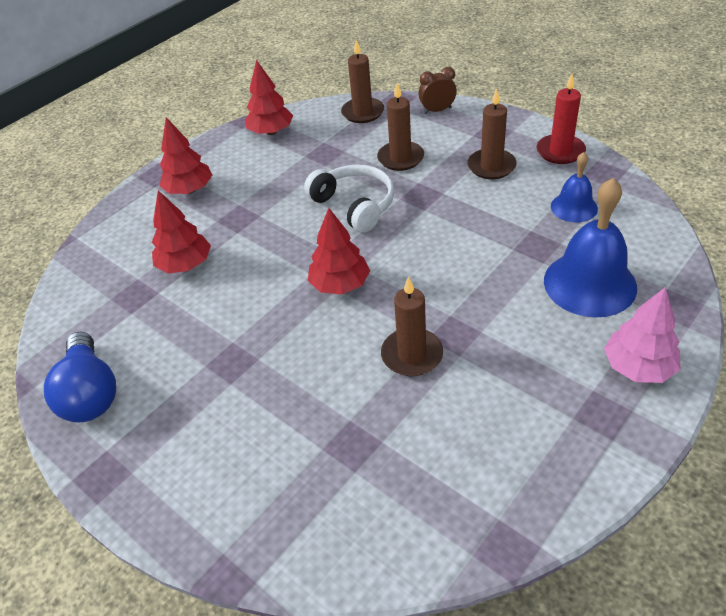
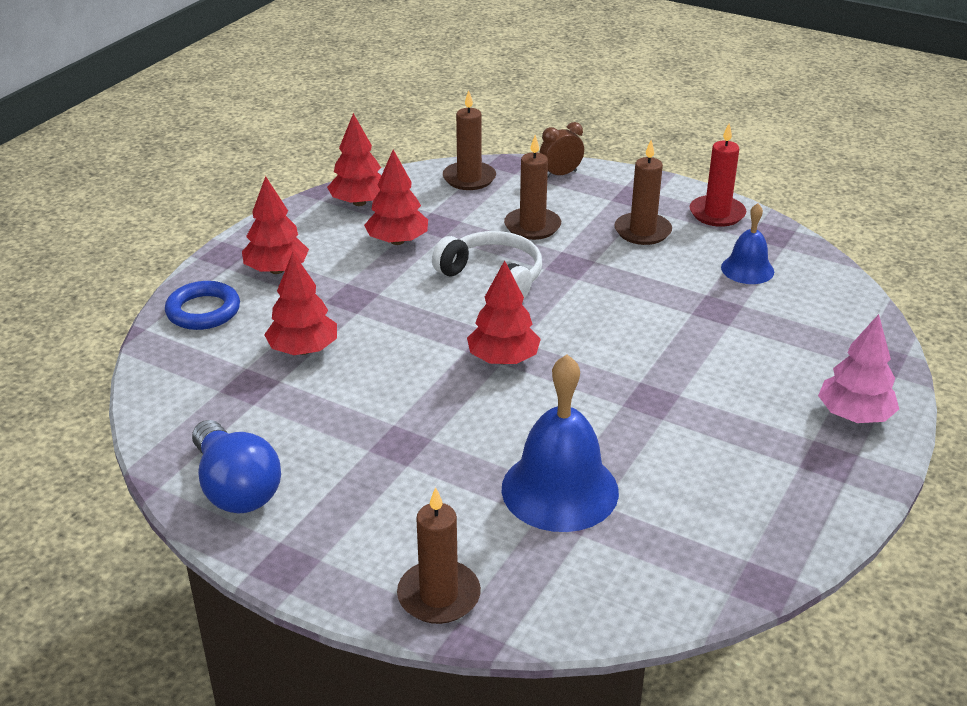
camera: 15 degrees left, 10 degrees down
(123, 224) = (203, 311): none -> blue ring
(289, 168) = (397, 241): none -> red tree
(412, 355) = (609, 422): brown candle -> brown candle (439, 595)
(589, 283) = (784, 342): blue bell -> blue bell (560, 490)

